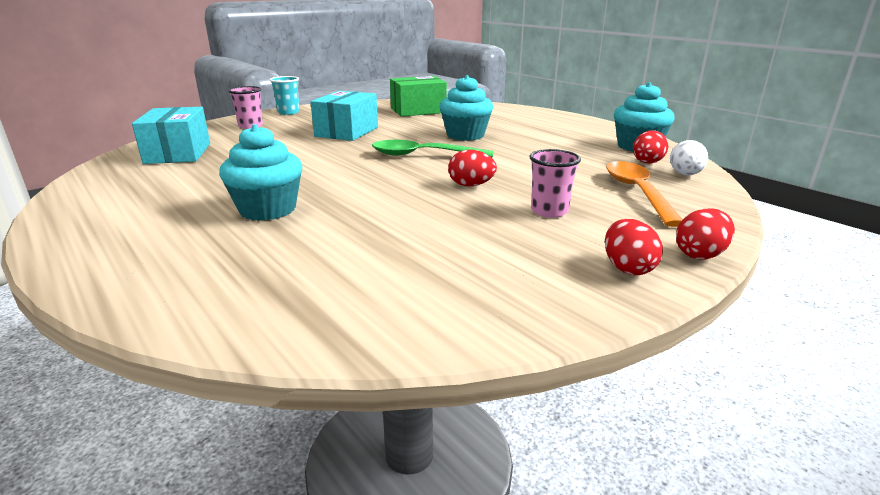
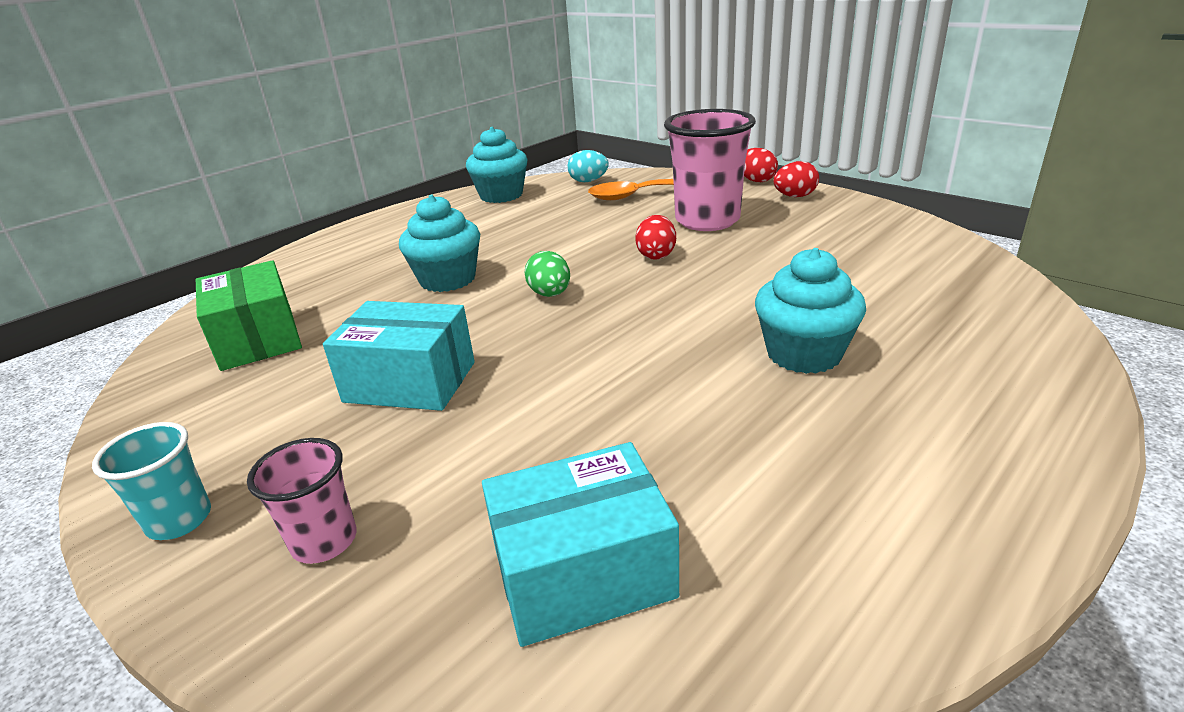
camera: 95 degrees left, 5 degrees up
(423, 155) = (550, 294): green spoon -> green egg
(549, 211) = (707, 220): pink cup -> pink cup, size x1.91
(647, 163) = (557, 192): red egg -> none
(685, 174) = (588, 181): white egg -> turquoise egg

